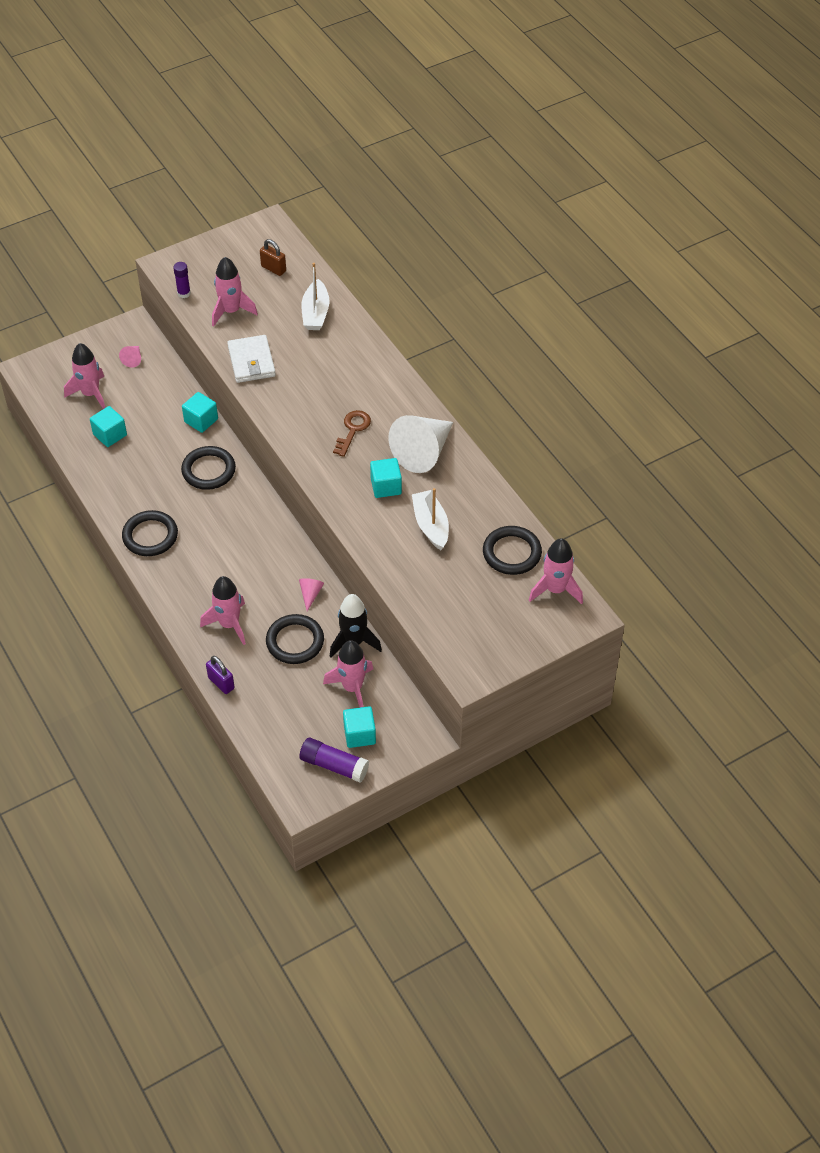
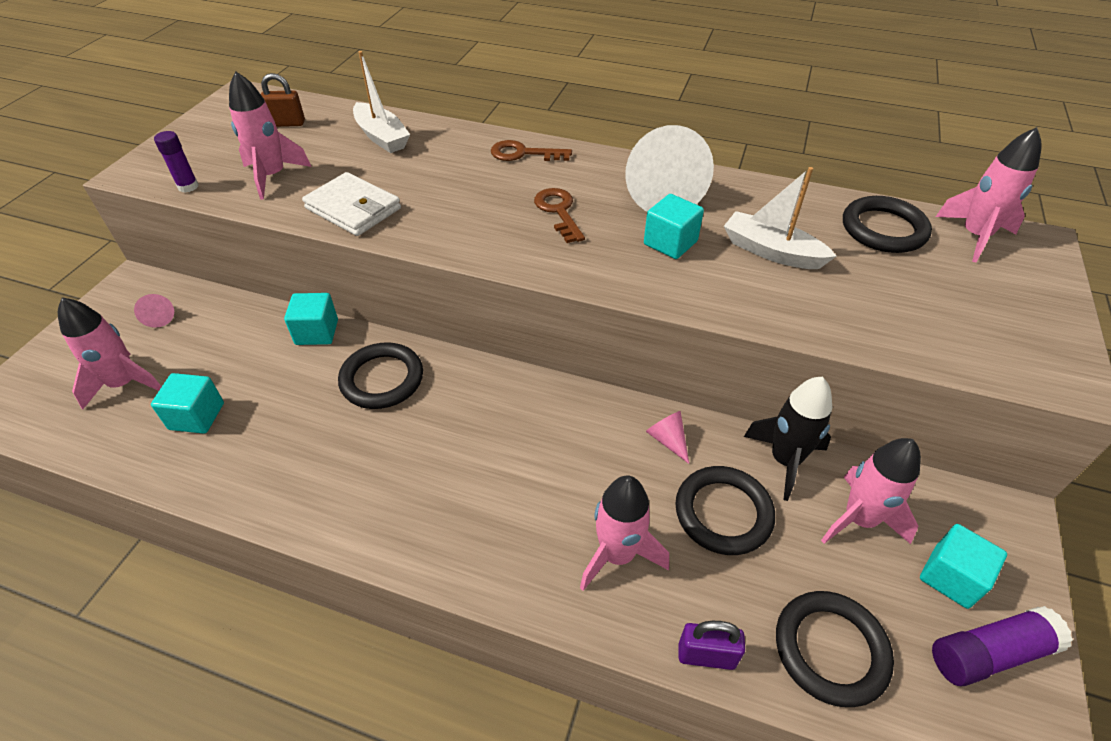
camera: 40 degrees left, 5 degrees down
(150, 536) = (379, 510): black ring -> black ring (830, 650)
(381, 375) = (523, 153): none -> brown key

